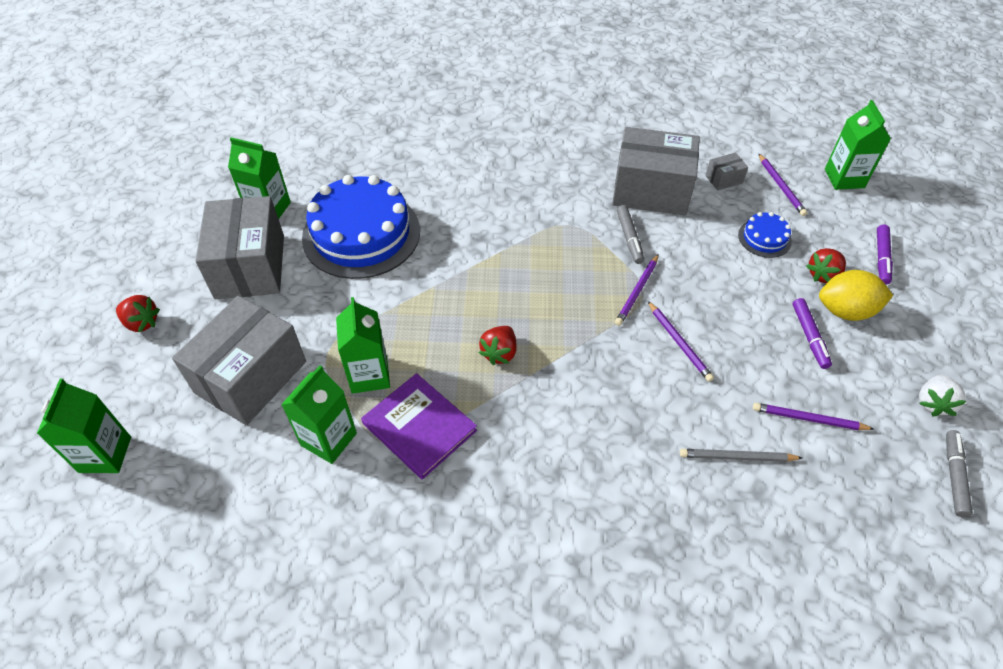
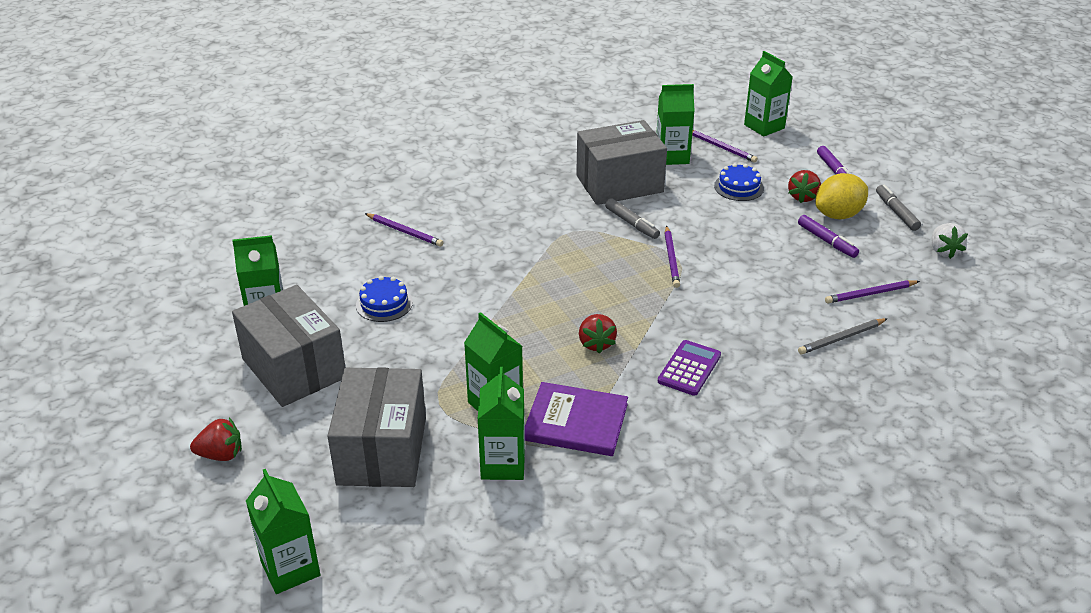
camera: 30 degrees left, 15 degrees down
(361, 234) = (384, 303): blue cake -> blue cake, size x0.44
(561, 419) = (689, 368): none -> purple calculator
(679, 343) = (735, 281): purple pencil -> purple pencil (405, 231)
(723, 179) = (672, 156): grey box -> green carton
(954, 476) = (991, 289): grey marker -> grey marker (896, 212)

